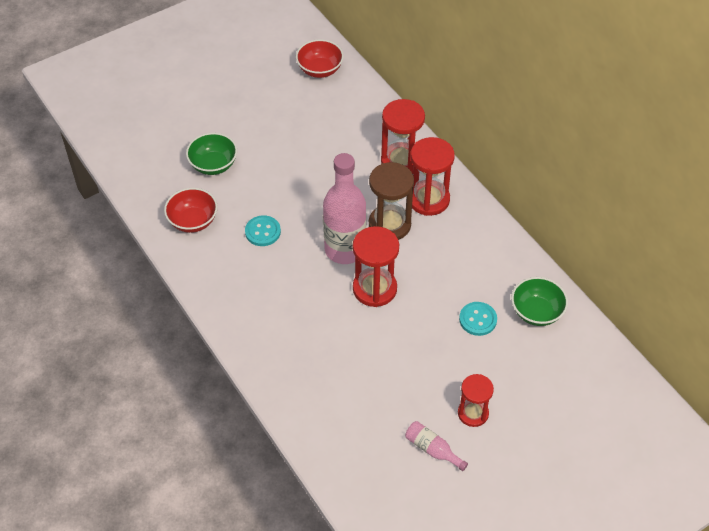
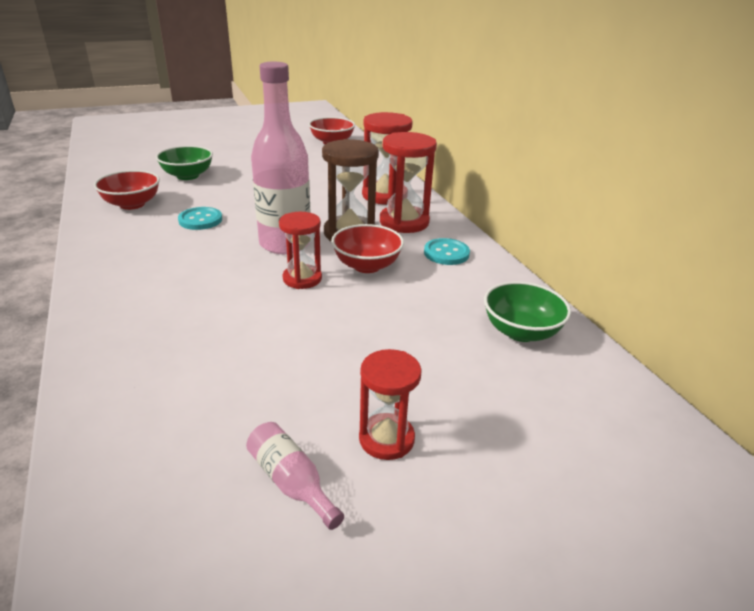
camera: 10 degrees right, 20 degrees down
(374, 289) = (302, 279): red hourglass -> red hourglass, size x0.65
(416, 264) = (367, 266): none -> red bowl
(478, 319) = (431, 326): turquoise button -> turquoise button (446, 253)

